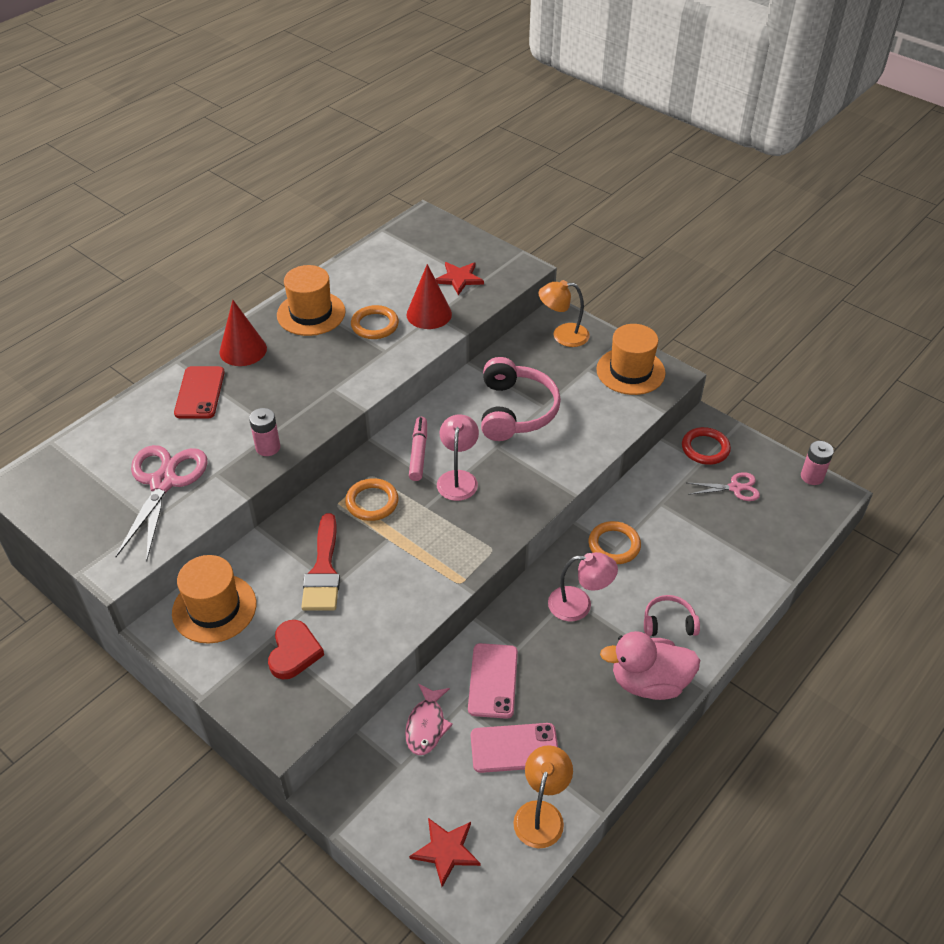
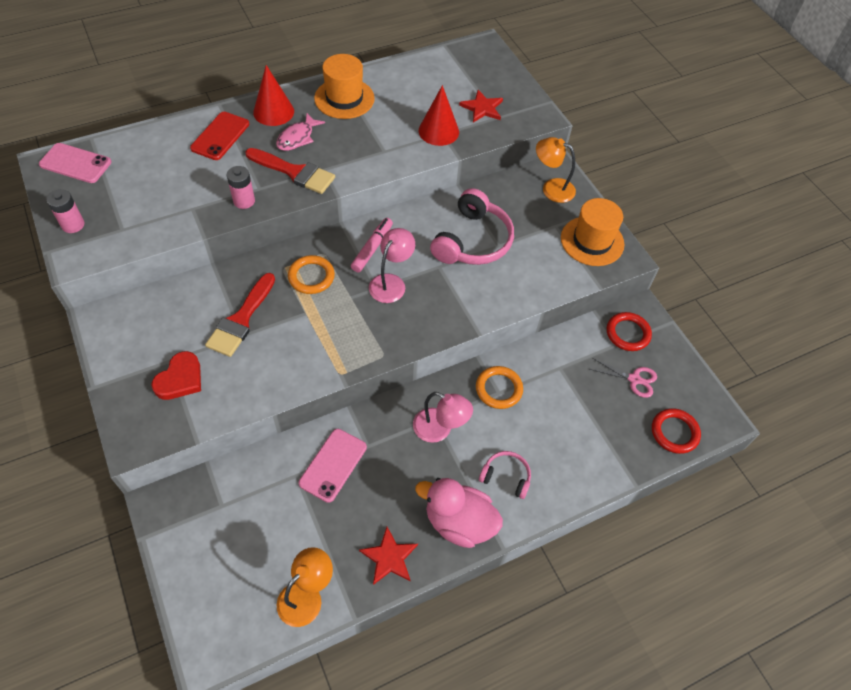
camera: 20 degrees right, 10 degrees up
(163, 482) = (150, 201): pink scissors -> none
(214, 608) = (143, 318): orange hat -> none
(304, 402) = (295, 172): none -> red brush
(375, 325) = (389, 126): orange ring -> none
(426, 725) = (260, 480): pink fish -> pink fish (297, 138)
(446, 851) = (215, 592): red star -> red star (389, 557)
(514, 748) = (317, 530): pink phone -> pink phone (75, 163)
(798, 521) = (674, 432): none -> red ring
(812, 477) = (710, 396): pink battery -> pink battery (73, 225)

